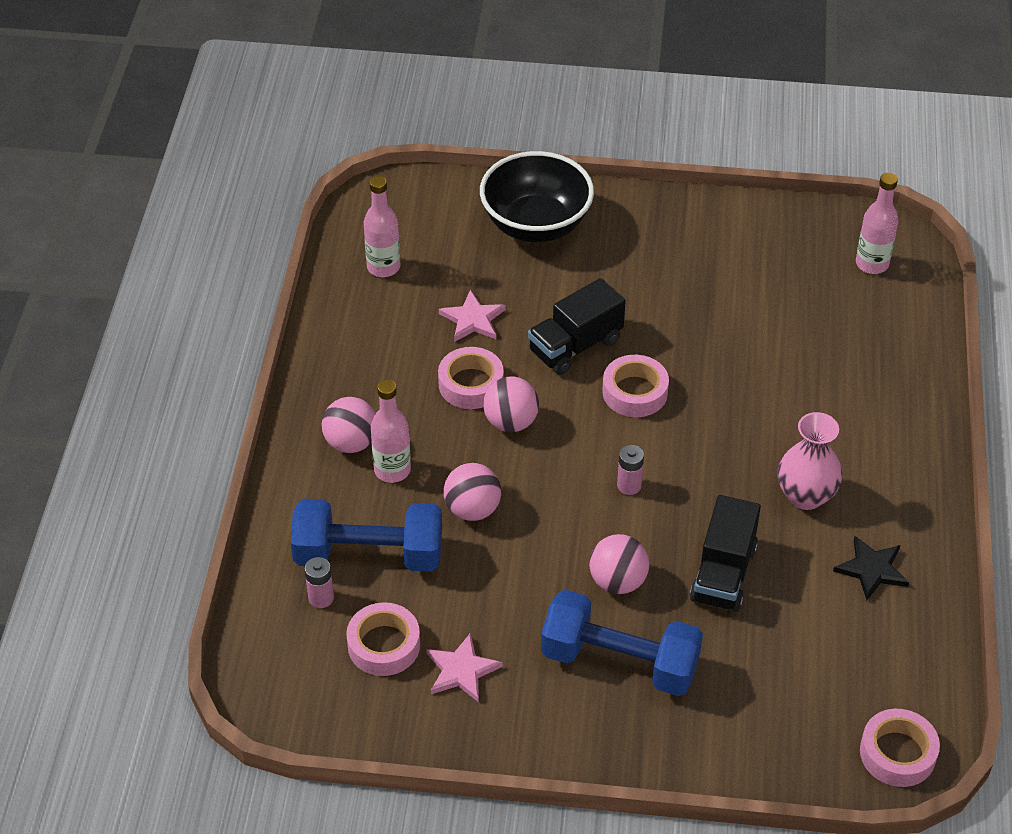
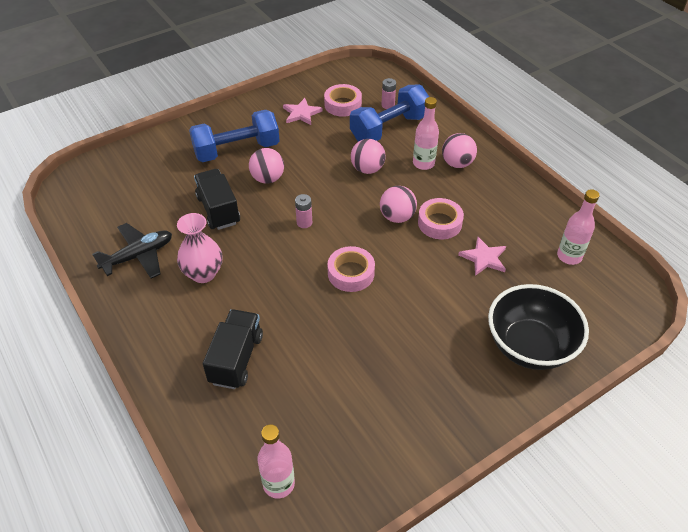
camera: 140 degrees right, 0 degrees up
(575, 346) = (412, 279): black truck -> black truck (236, 359)
(872, 569) = (138, 256): black star -> black plane
(897, 753) = (77, 183): pink tape -> none

